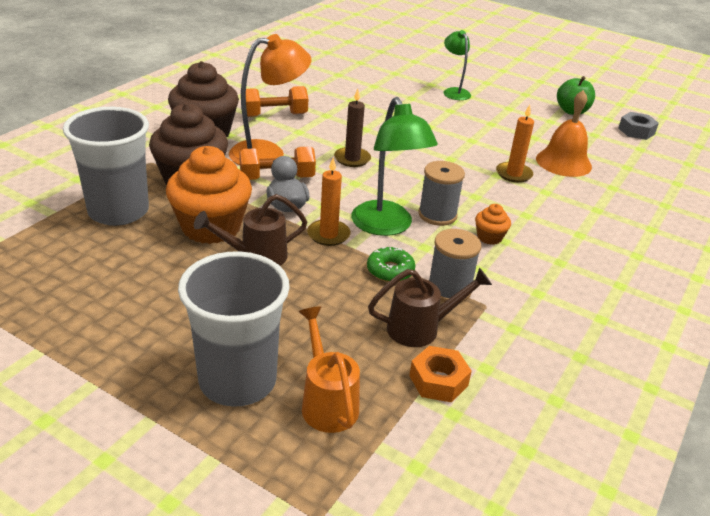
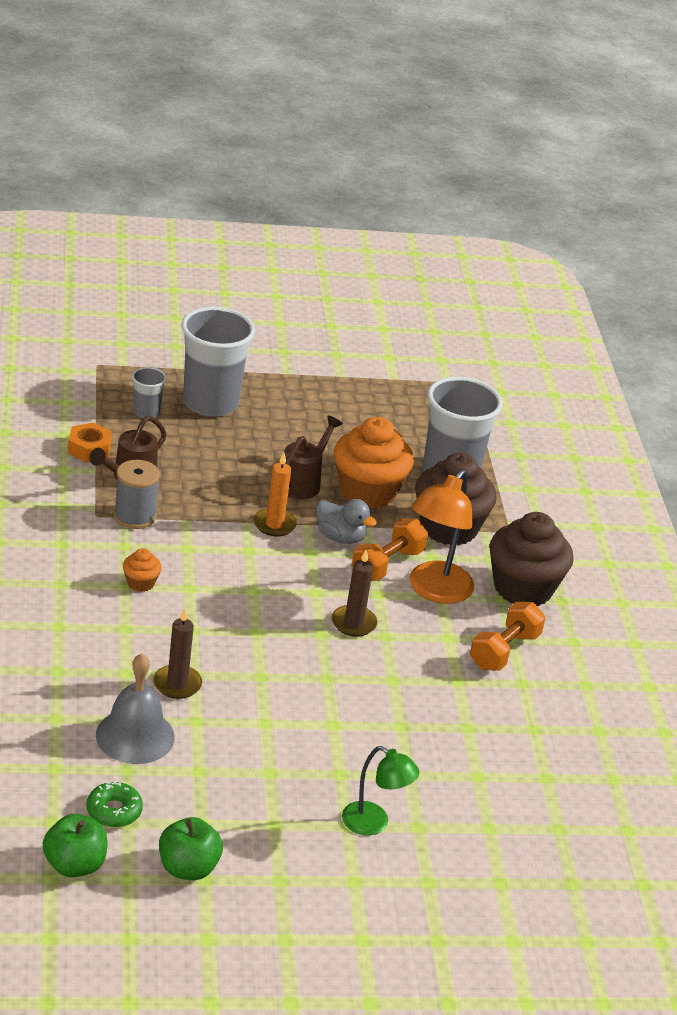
camera: 140 degrees right, 0 degrees up
(327, 402) = (146, 412): orange watering can -> grey cup
(386, 226) = (238, 554): green lamp -> none
(390, 271) = (193, 513): green donut -> green donut (114, 811)
(437, 215) = (207, 588): grey spool -> none
(513, 174) = (177, 684): orange candle -> brown candle
(563, 162) = (135, 736): orange bell -> grey bell
(636, 131) = (74, 865): grey nut -> green apple

